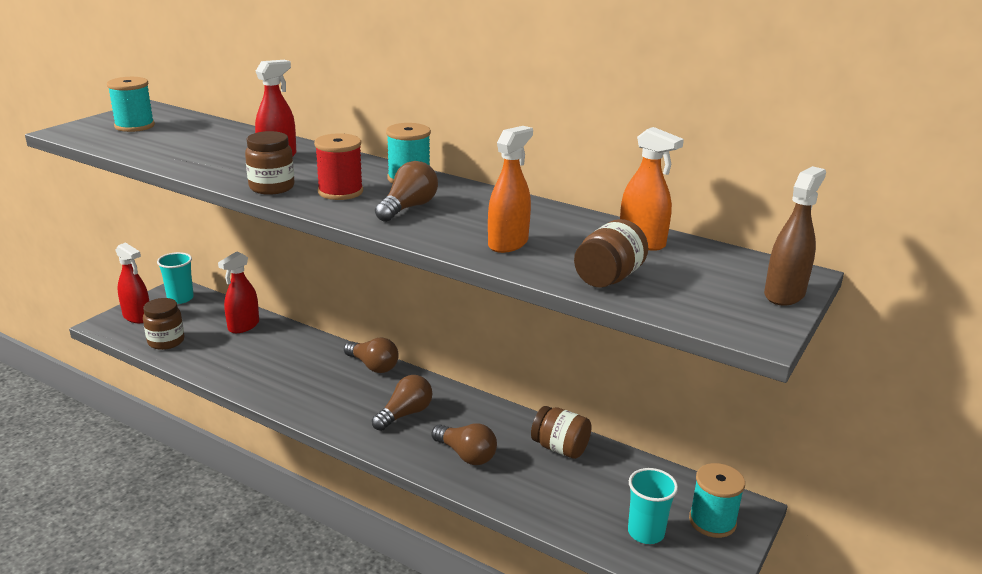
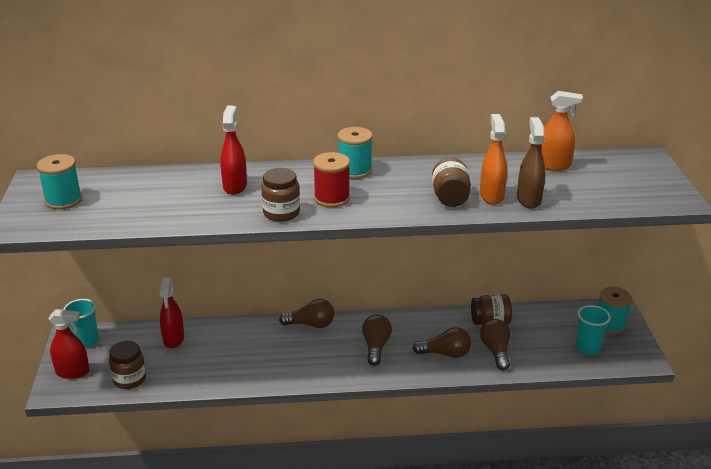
camera: 35 degrees left, 5 degrees up
(408, 208) = (394, 193): brown light bulb -> brown light bulb (496, 351)
(608, 278) = (574, 197): brown jar -> brown jar (450, 198)
(784, 294) = (660, 172): brown spray bottle -> brown spray bottle (529, 200)

